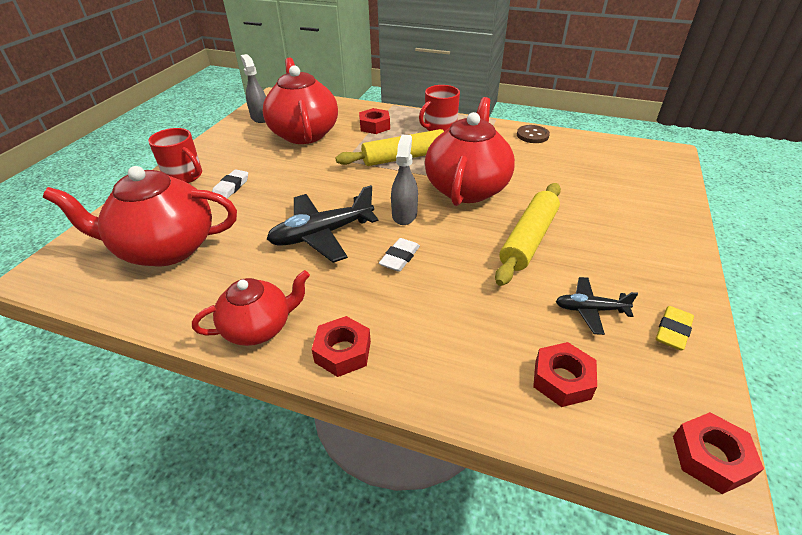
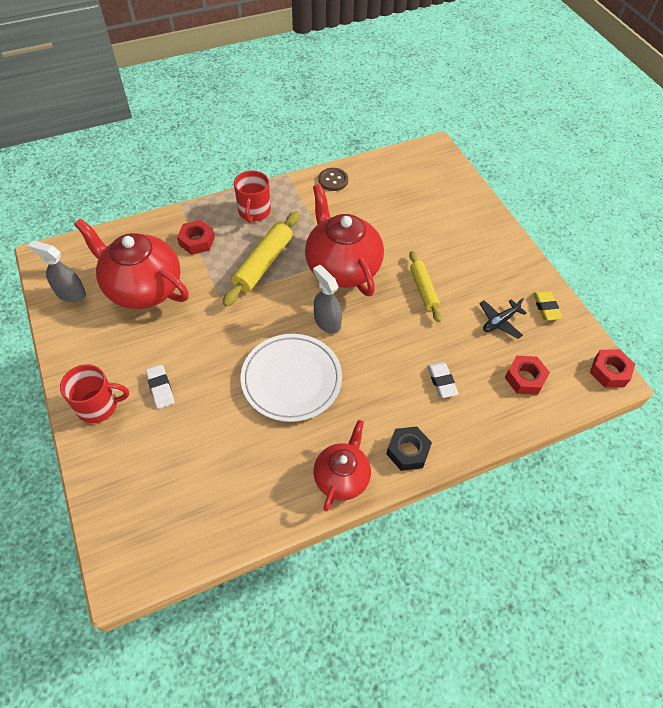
camera: 45 degrees left, 15 degrees up
(166, 248) = (191, 477): red teapot -> none
(322, 234) = (291, 379): black plane -> white plate
(343, 352) = (407, 451): red nut -> black nut
(399, 258) = (364, 361): white eraser -> white eraser (441, 381)
(528, 239) = (423, 290): yellow rolling pin -> yellow rolling pin, size x0.65

